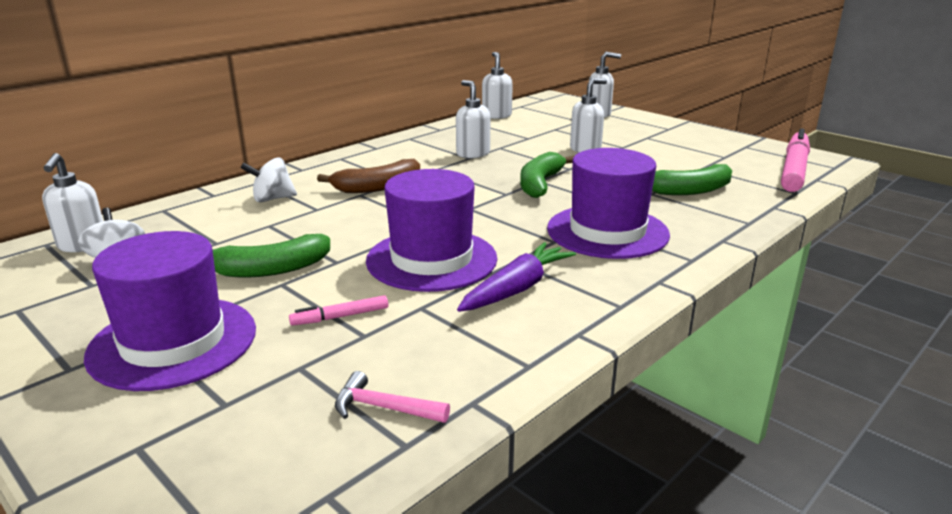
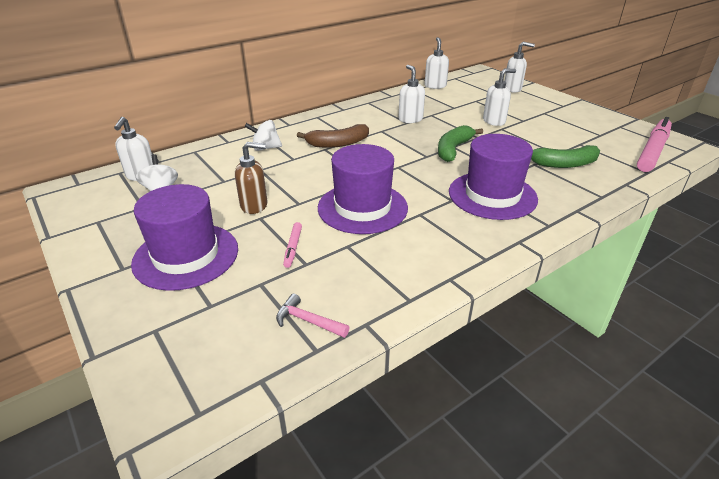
camera: 10 degrees right, 10 degrees up
(270, 269) = (254, 205): green banana -> brown soap dispenser
(340, 317) = (293, 248): pink marker -> pink marker turned 75 degrees counterclockwise
(517, 289) = (416, 237): purple carrot -> none

